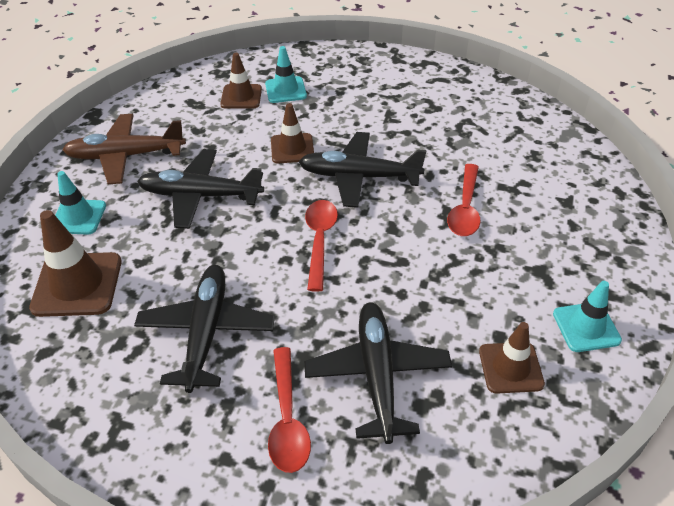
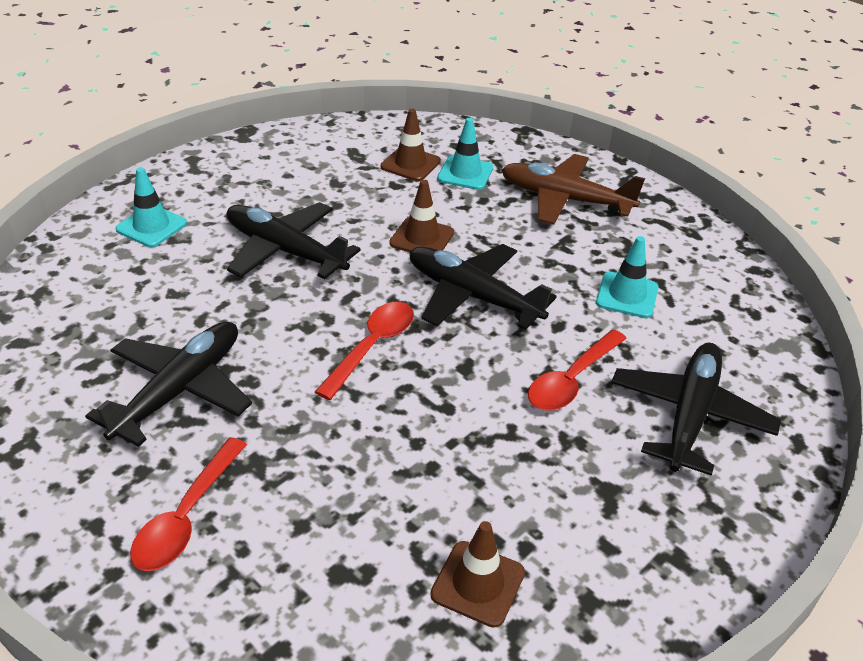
camera: 25 degrees right, 5 degrees down
(77, 284) = (99, 291): brown traffic cone -> none
(126, 156) = (244, 183): brown plane -> brown plane (565, 199)
(377, 375) = (317, 518): black plane -> black plane (689, 415)
(586, 327) = (614, 583): turquoise traffic cone -> turquoise traffic cone (627, 295)

